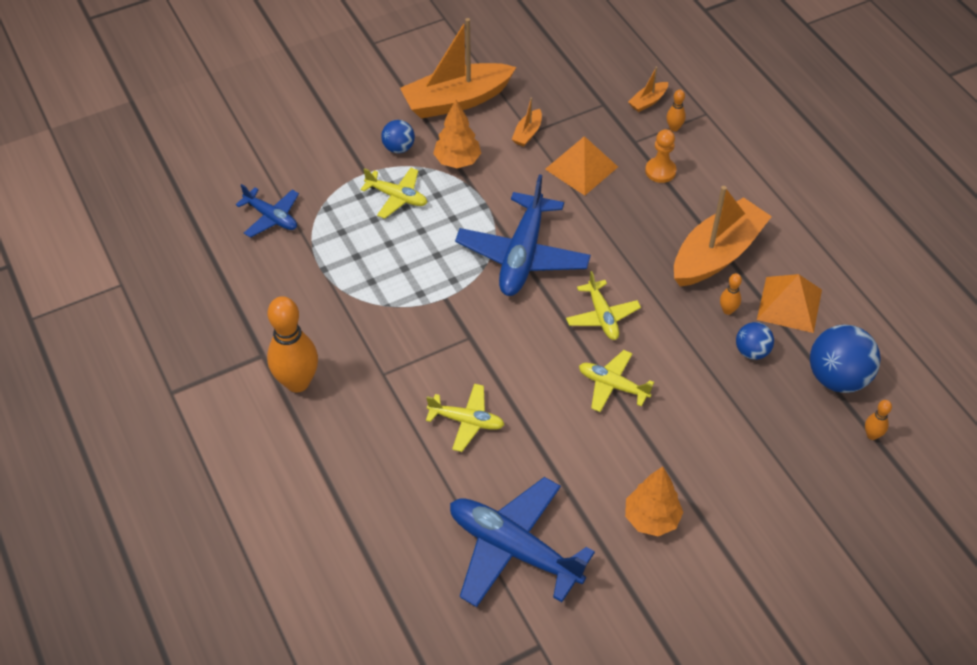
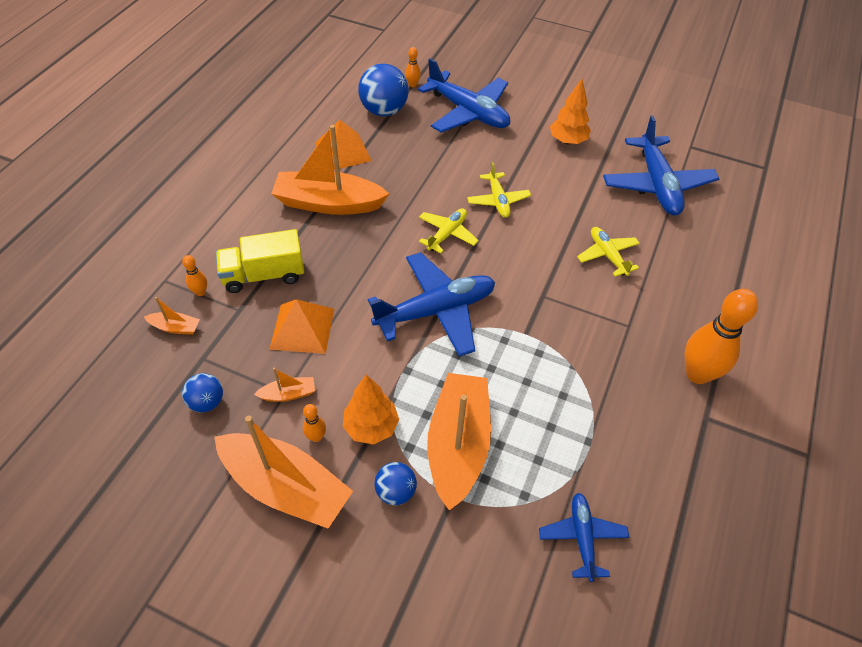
camera: 130 degrees left, 0 degrees up
(397, 197) = (458, 445): yellow plane -> orange boat
(660, 171) = (264, 275): orange pawn -> yellow truck
(727, 310) = (377, 176): orange bowling pin -> orange bowling pin (316, 437)
(751, 351) = (401, 152): blue ball -> blue ball (207, 402)
(777, 456) = (468, 112): none -> blue plane

